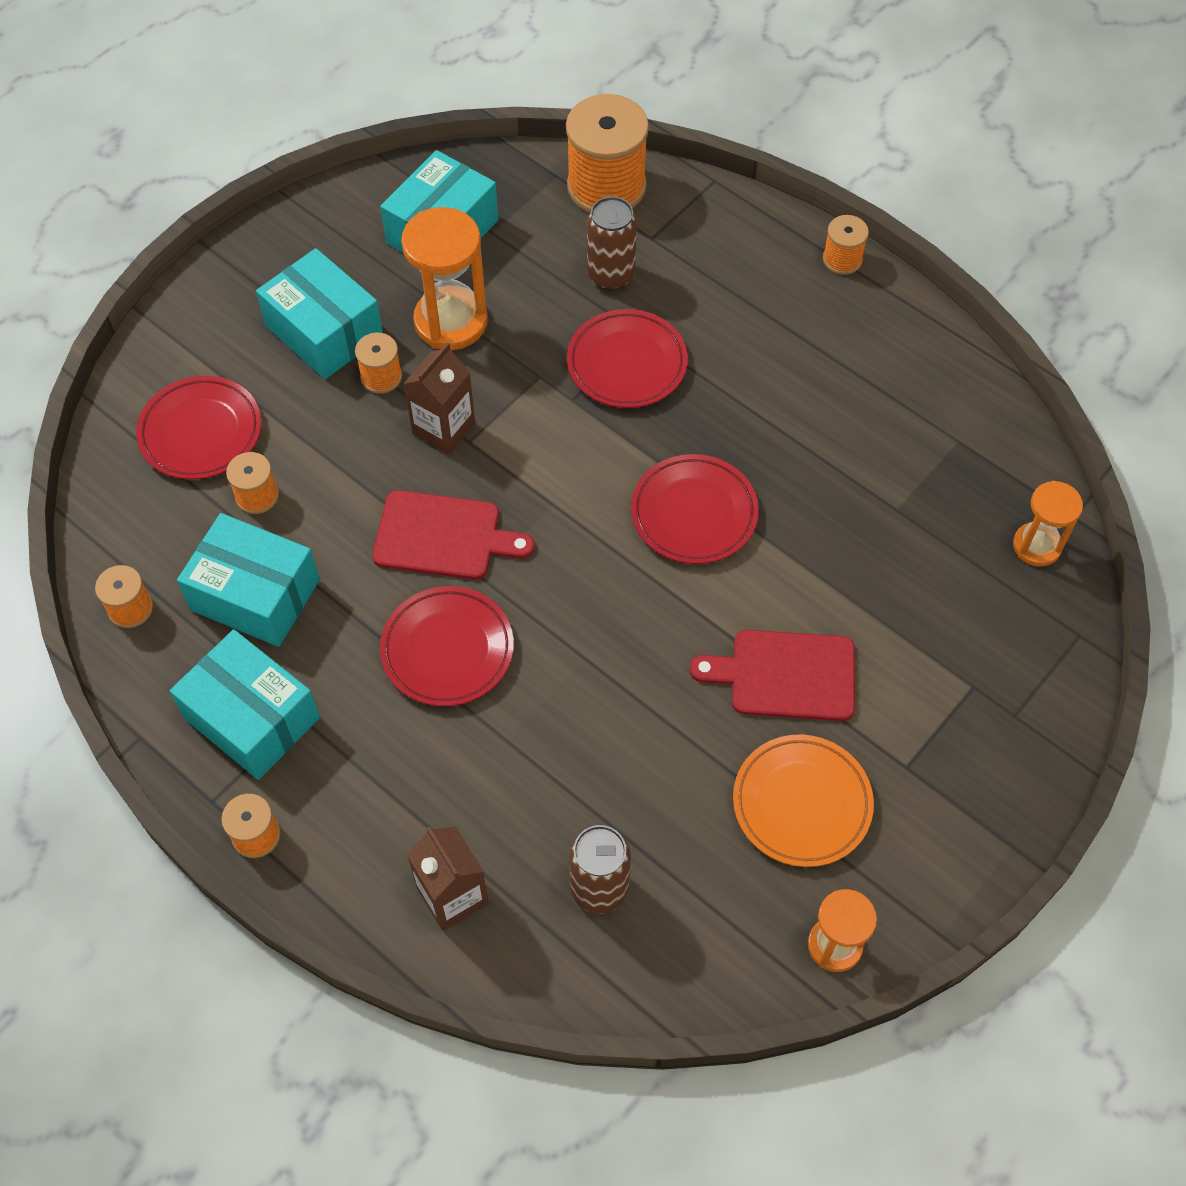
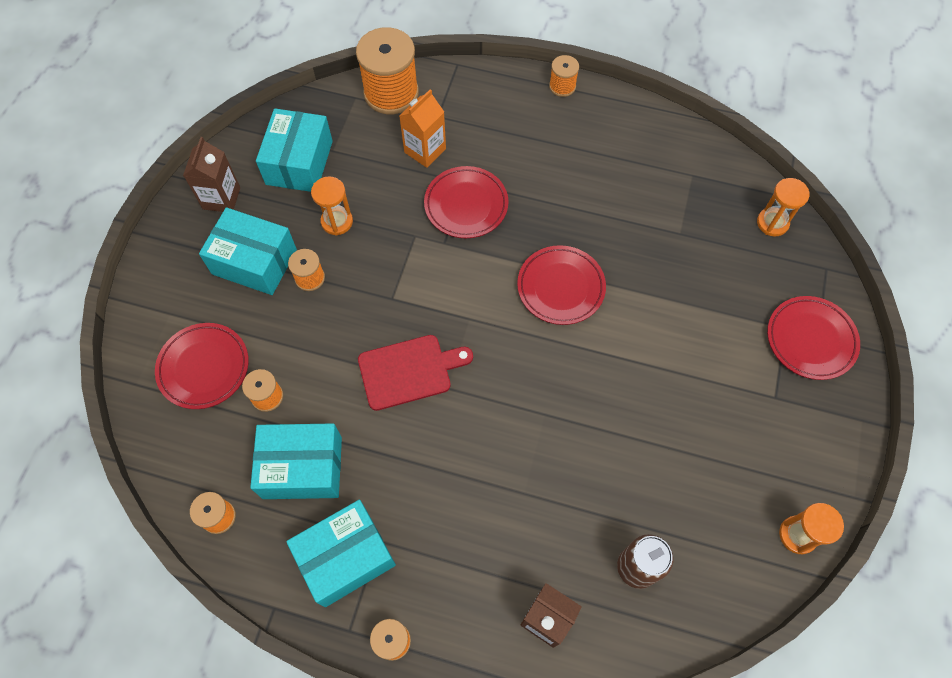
camera: 25 degrees left, 5 degrees up
(252, 718) = (346, 557): turquoise box -> turquoise box turned 45 degrees counterclockwise
(443, 428) = (370, 296): brown carton -> brown carton (221, 198)
(447, 650) = (453, 448): red plate -> red plate (810, 340)
(451, 321) = (337, 221): orange hourglass -> orange hourglass, size x0.61
(611, 275) = (425, 150): brown can -> orange carton
(785, 675) = (673, 370): red cutting board -> none
(801, 803) = (728, 450): orange plate -> none

